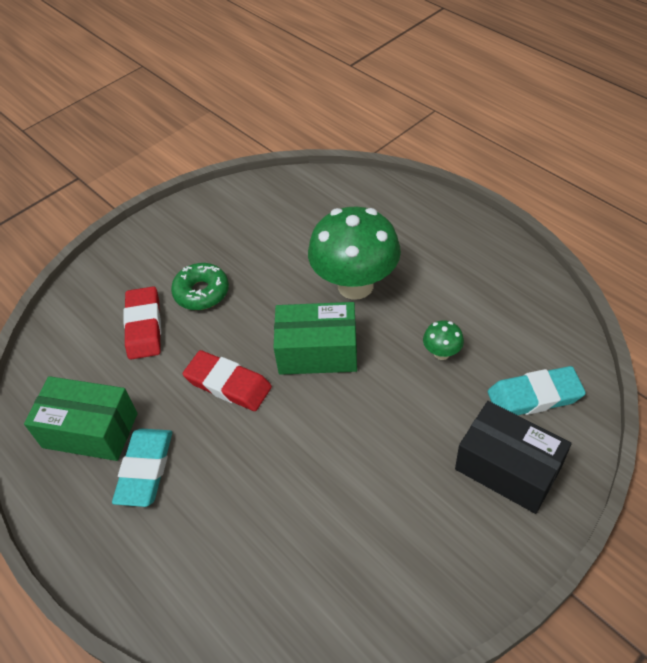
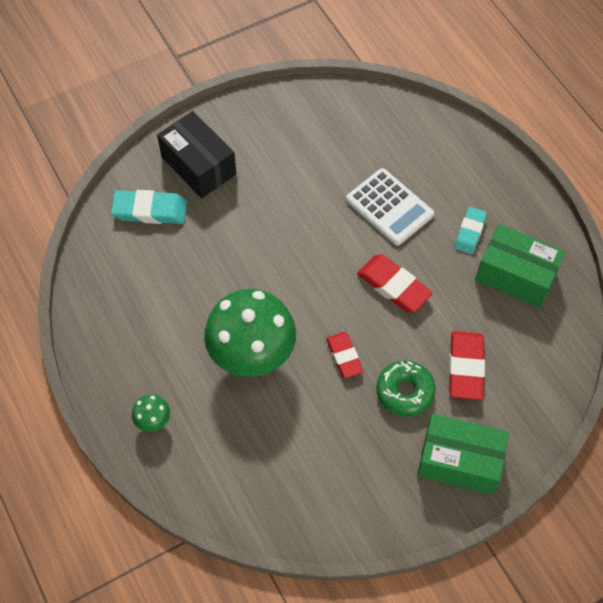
camera: 170 degrees left, 10 degrees up
(145, 469) = (470, 232): turquoise eraser -> turquoise eraser, size x0.66
(249, 476) = (389, 207): none -> white calculator
(266, 306) = (344, 356): none -> red eraser
(317, 351) = (308, 295): green box -> green box (459, 461)
(441, 353) = (203, 265): green mushroom -> green mushroom (153, 421)

